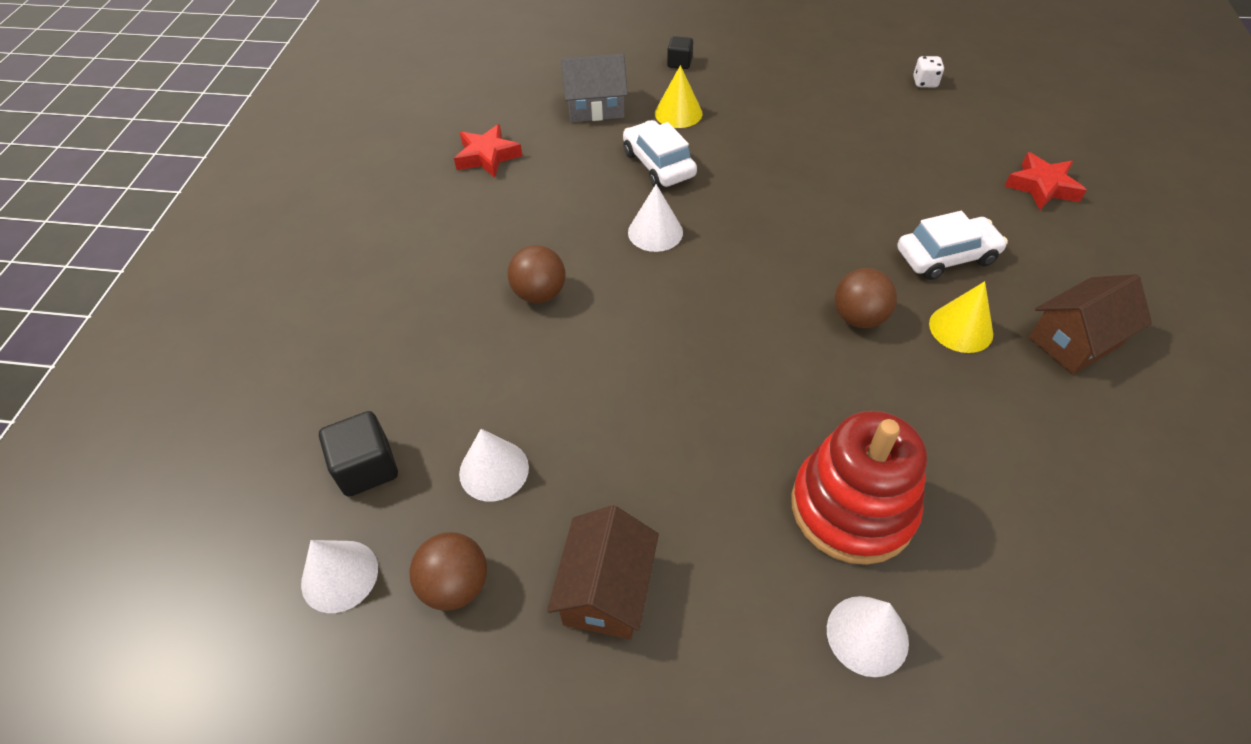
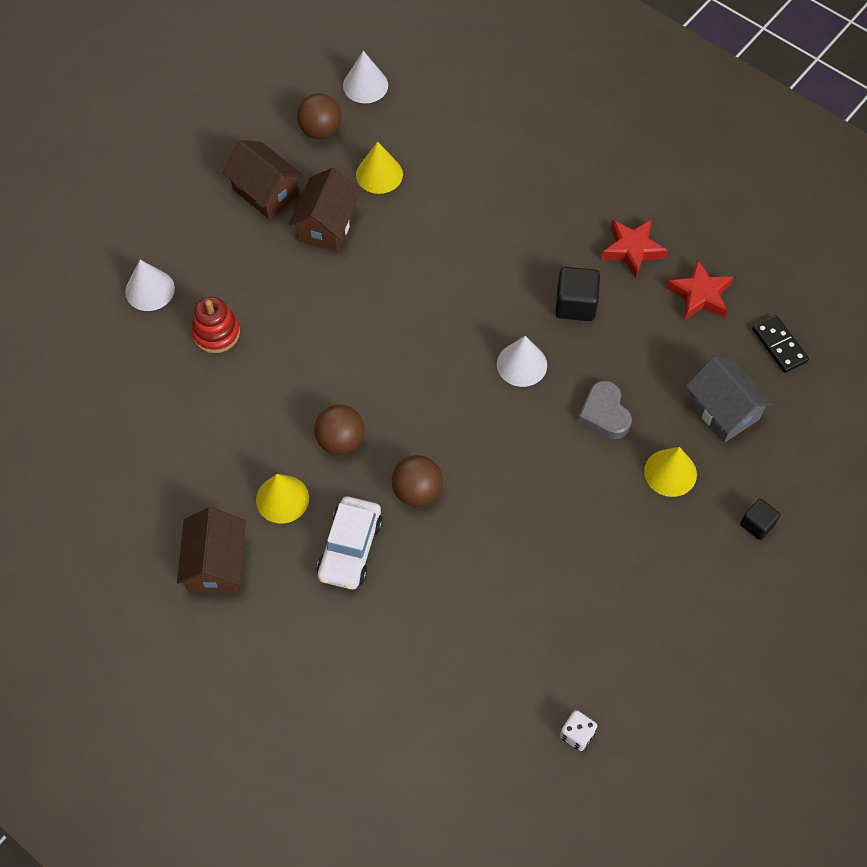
camera: 120 degrees right, 10 degrees up
(367, 468) = (427, 117): black cube -> black cube (575, 304)
(494, 470) = (379, 174): white cone -> yellow cone
(508, 101) = (779, 345): none -> black domino
(539, 294) = (508, 259): brown ball -> brown ball (417, 491)
(595, 108) = (723, 410): grey house -> grey house turned 60 degrees counterclockwise
(610, 482) = (327, 225): none -> brown house
(658, 164) = (604, 414): white car -> grey heart
(852, 507) = (216, 333): red stacking toy -> red stacking toy, size x0.56
(1042, 187) = (366, 698): red star -> red star (632, 250)

